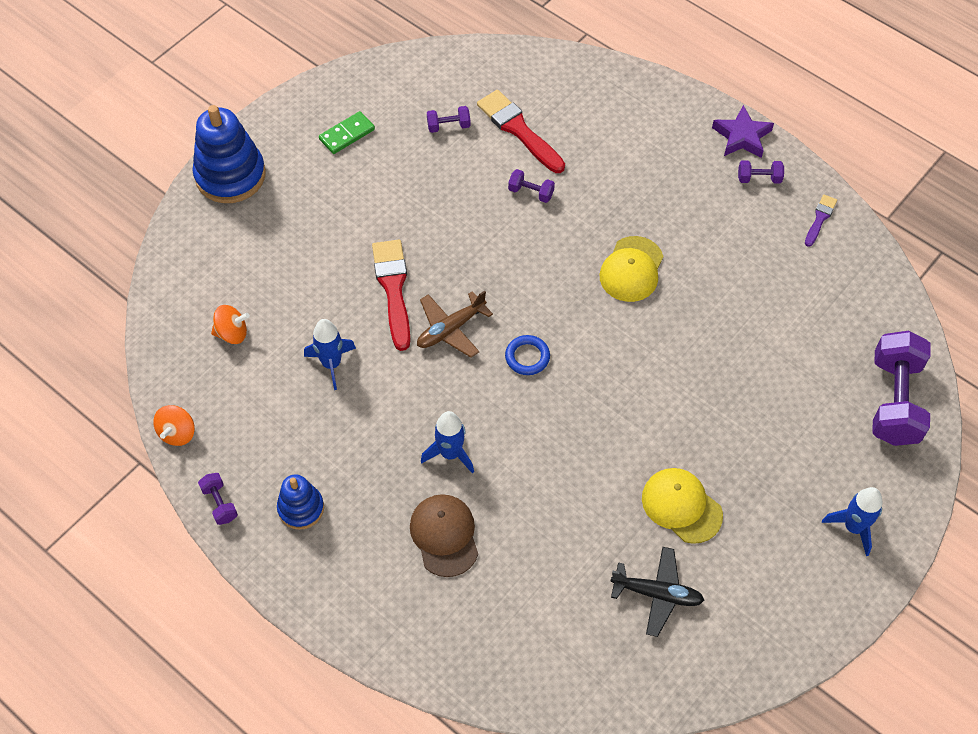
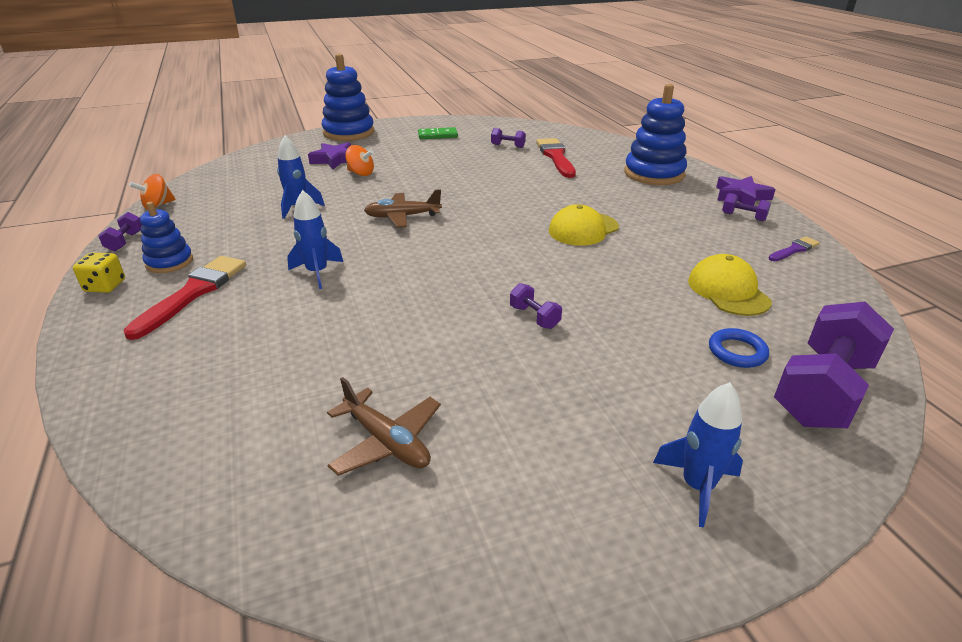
camera: 30 degrees right, 25 degrees down
(232, 333) = (258, 180): orange spinning top -> orange spinning top (361, 173)
(277, 249) = (335, 160): none -> purple star
(282, 567) = (105, 286): none -> yellow dice
(393, 289) = (386, 191): red brush -> red brush (193, 293)
(444, 535) = (245, 315): brown cap -> none
(527, 357) = (445, 245): blue ring -> blue ring (737, 352)
(531, 192) = (537, 180): purple dumbbell -> purple dumbbell (534, 317)
(640, 125) = (654, 174): none -> blue stacking toy
(657, 594) = (386, 442): black plane -> brown plane
(681, 506) = (488, 381): yellow cap -> yellow cap (728, 291)

